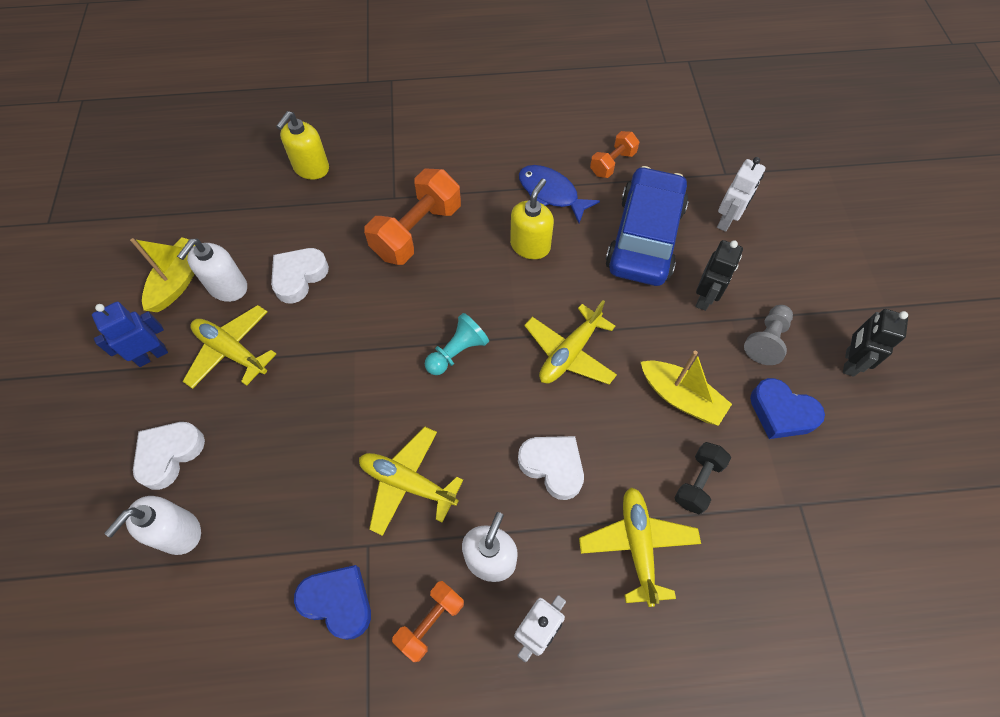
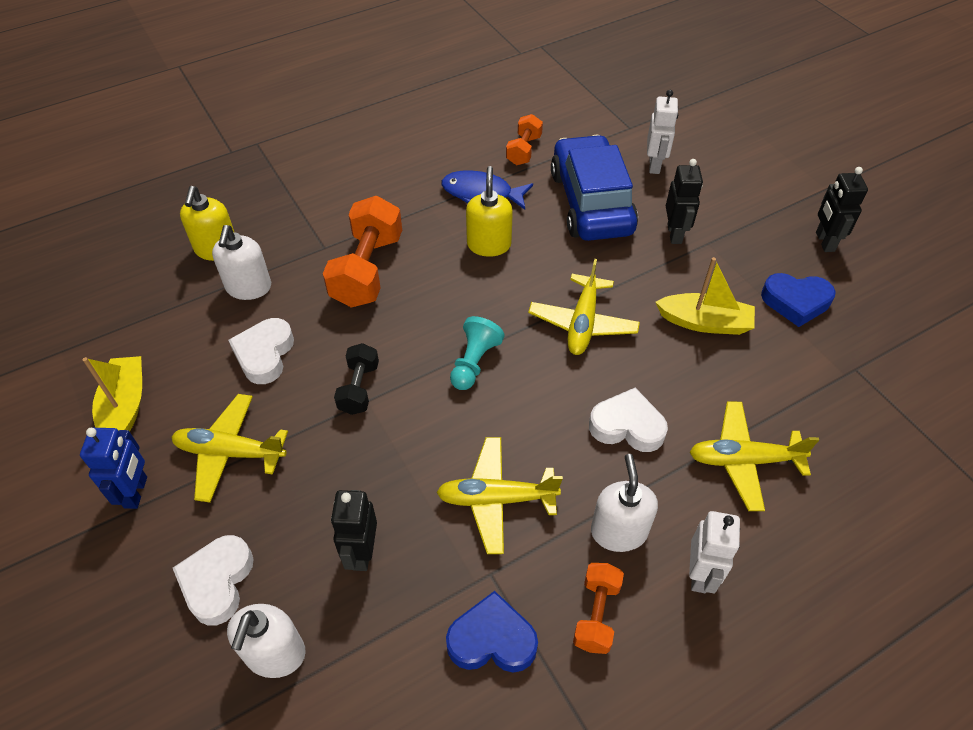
camera: 25 degrees left, 10 degrees down
(152, 355) = (136, 492): blue robot -> blue robot turned 150 degrees clockwise
(228, 287) = (188, 393): white soap dispenser -> white soap dispenser (248, 287)
(281, 480) = (362, 553): none -> black robot
(637, 545) = (743, 460): yellow plane -> yellow plane turned 60 degrees counterclockwise
(698, 482) = (762, 386): black dumbbell -> black dumbbell (359, 388)
(766, 340) = (747, 249): grey pawn -> none

